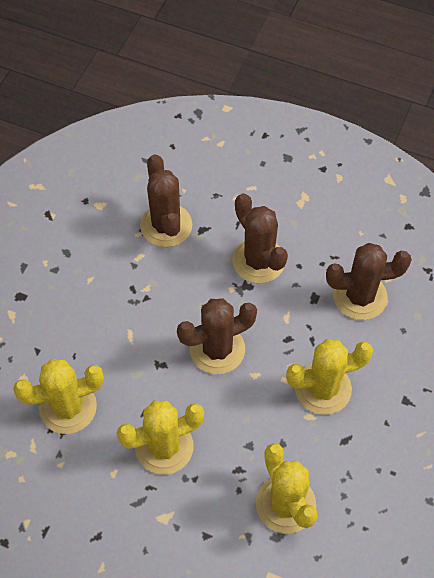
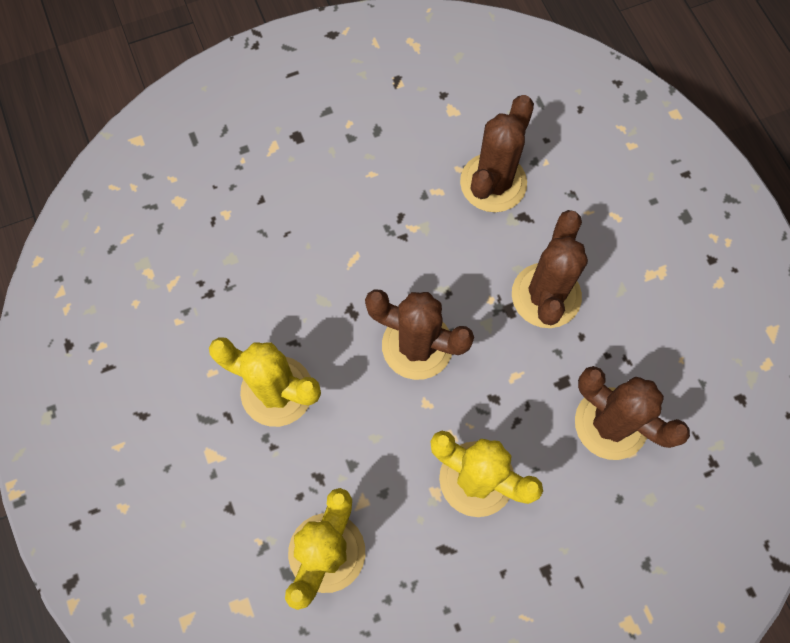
camera: 45 degrees right, 10 degrees up
(68, 407) = (234, 276): yellow cactus -> none

